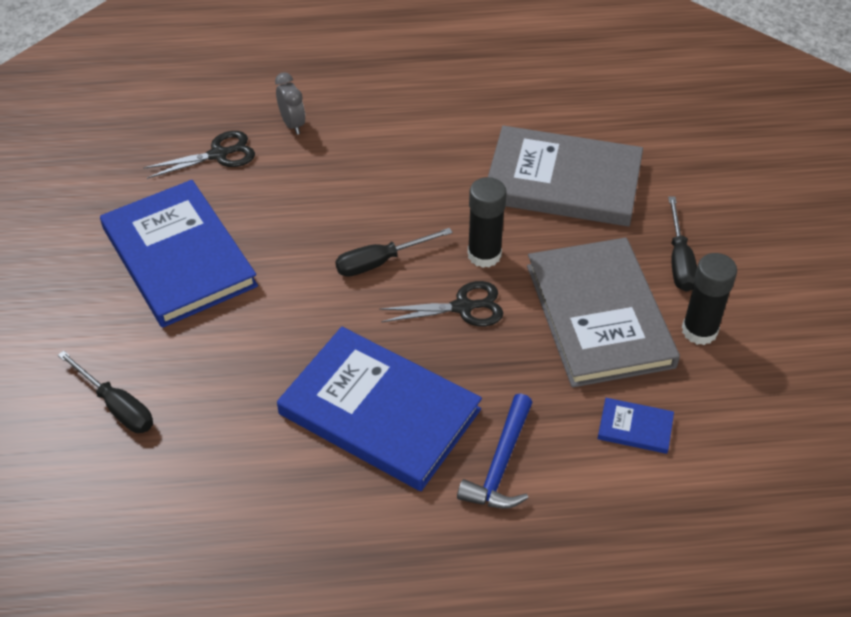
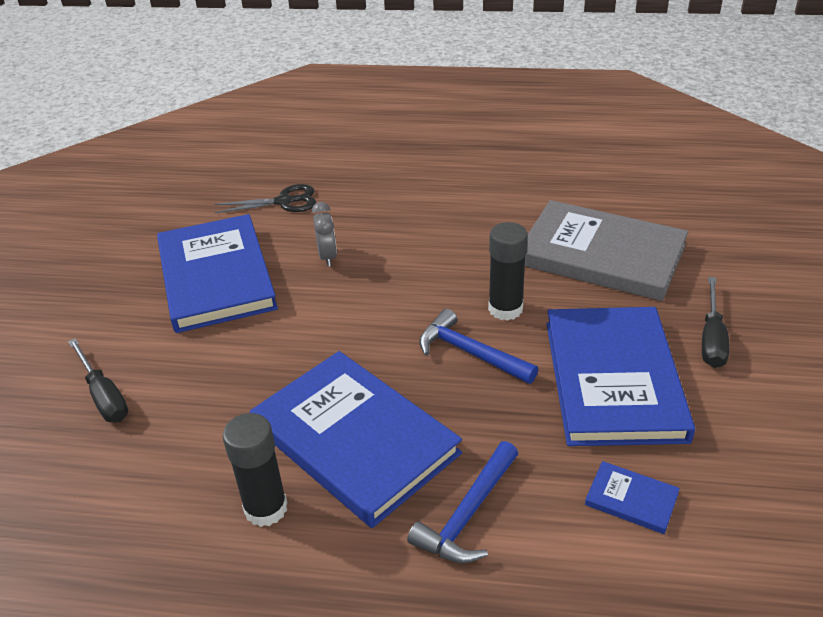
camera: 15 degrees right, 10 degrees down
(292, 124) = (358, 185): grey clock -> grey clock (327, 257)
(380, 262) = (401, 303): black screwdriver -> none
(463, 307) = (470, 353): black scissors -> blue hammer
(599, 315) = (613, 379): grey book -> blue book
(699, 331) = (724, 409): black glue stick -> black glue stick (266, 508)

